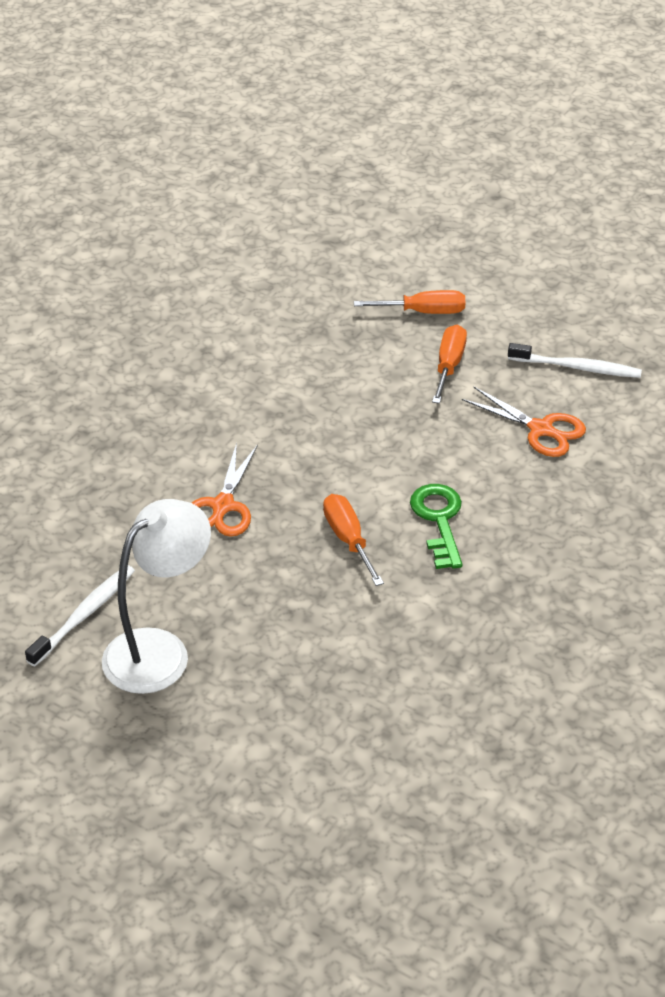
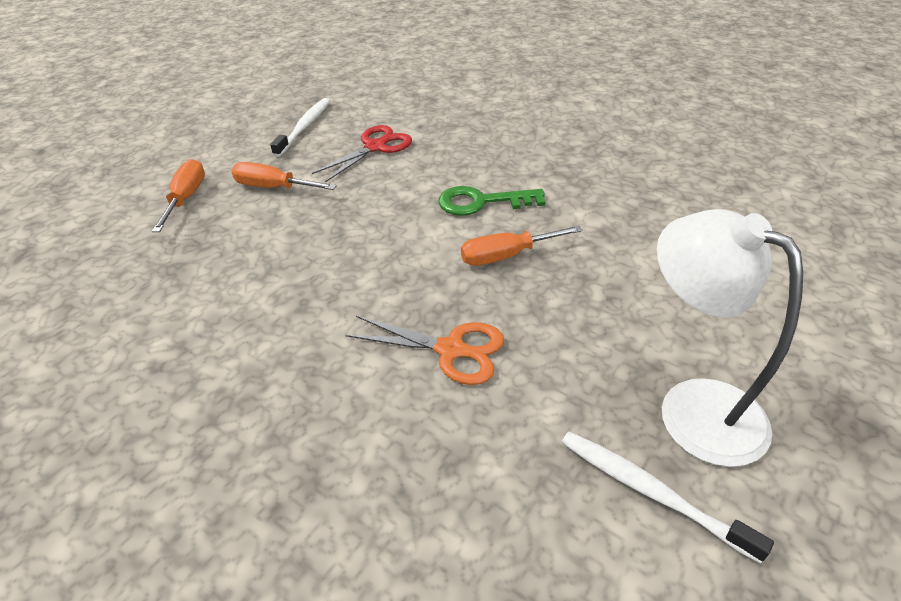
camera: 85 degrees left, 0 degrees up
(541, 430) = (376, 147): orange scissors -> red scissors

